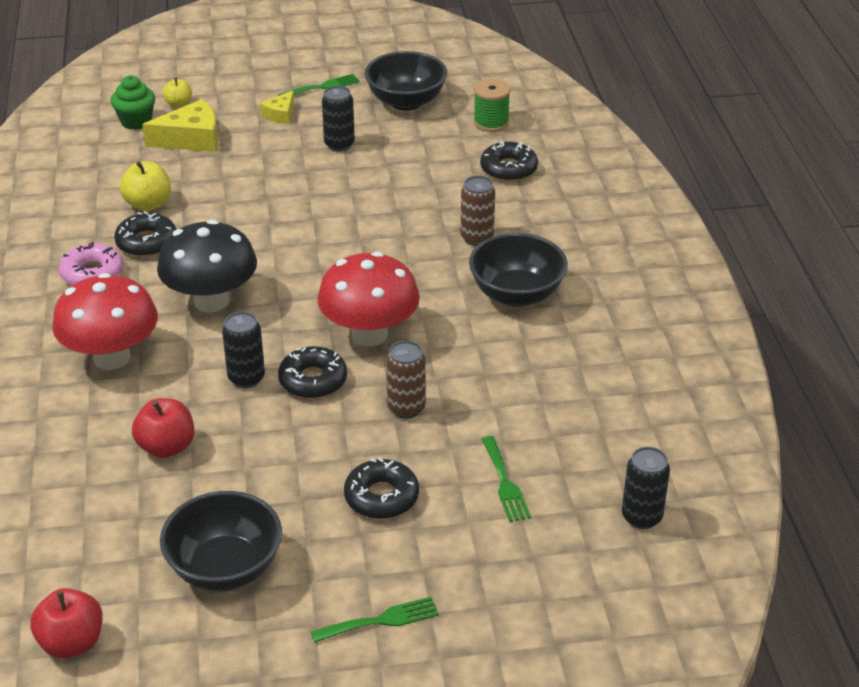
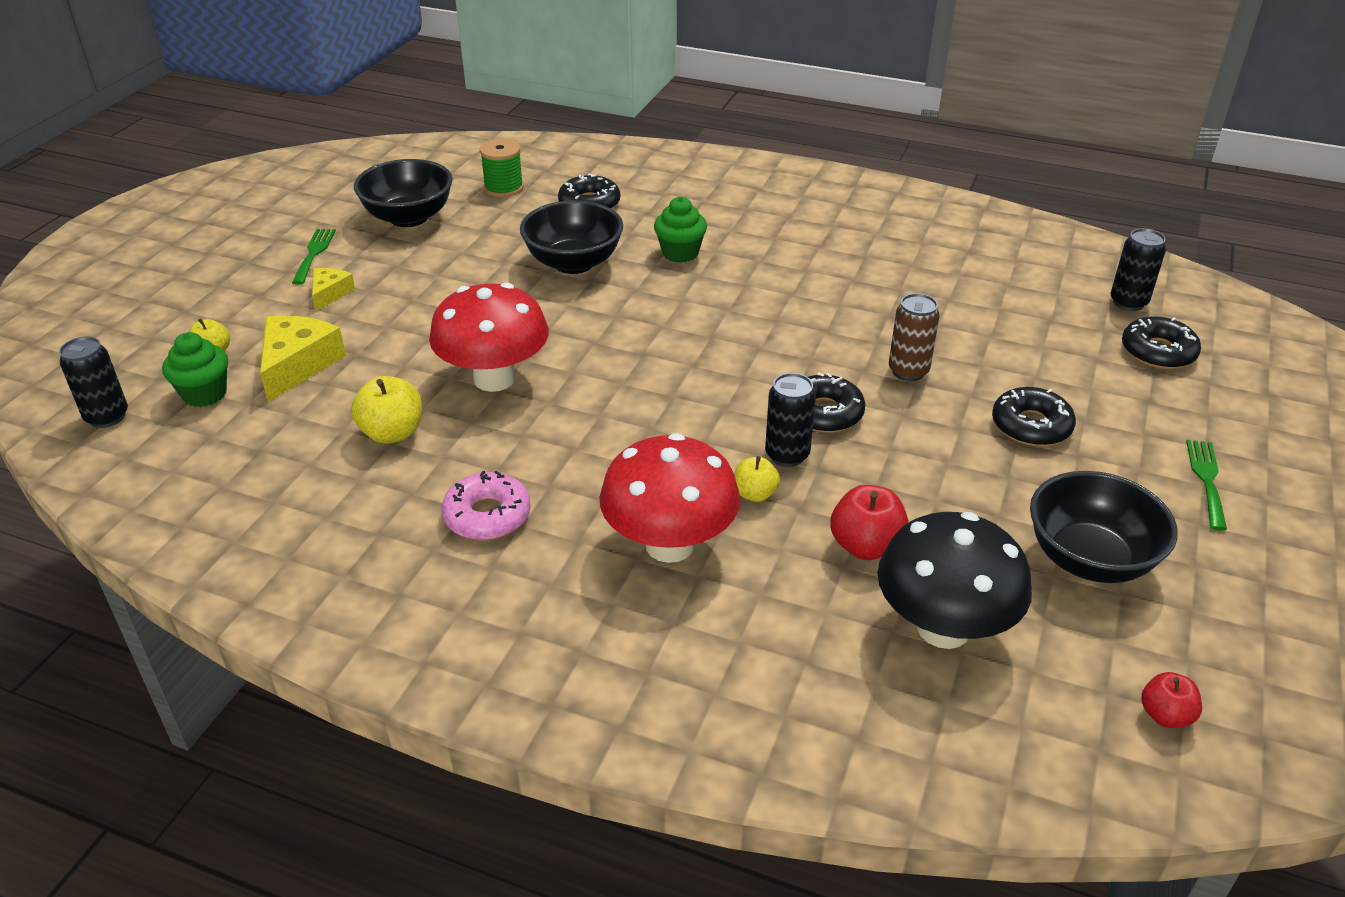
camera: 60 degrees left, 0 degrees up
(72, 642) = (1165, 715): red apple -> red apple, size x0.64
(146, 242) = (468, 455): black donut -> black donut (1158, 352)
(190, 377) = (755, 494): none -> yellow apple
(211, 301) = (629, 440): black mushroom -> black mushroom (943, 628)
(280, 114) = (330, 293): yellow cheese -> yellow cheese turned 135 degrees counterclockwise
(339, 145) = (435, 276): black can -> black can (107, 417)
(369, 334) = (777, 357): red mushroom -> red mushroom (494, 379)
(477, 238) = (680, 253): brown can -> green cupcake
(505, 483) = (1049, 352): green fork -> none
(516, 294) = (785, 261): black bowl -> black bowl (573, 263)

